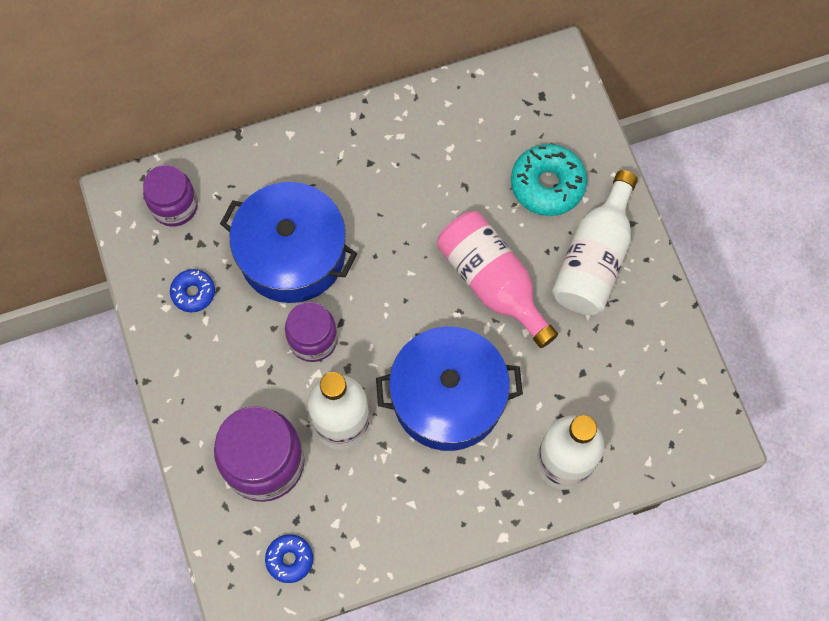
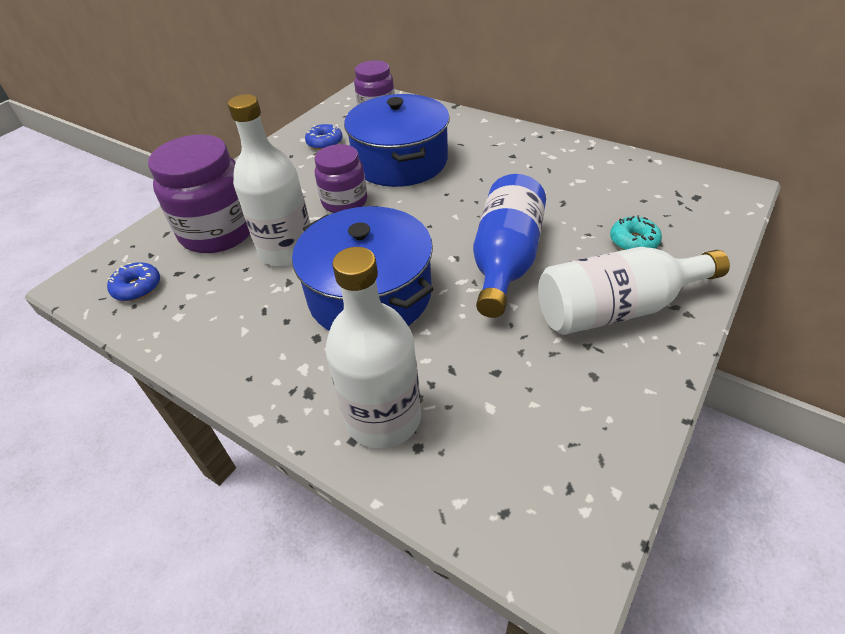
camera: 55 degrees right, 25 degrees down
(492, 282) = (505, 260): pink bottle -> blue bottle
(547, 185) = (633, 241): turquoise donut -> turquoise donut, size x0.58

